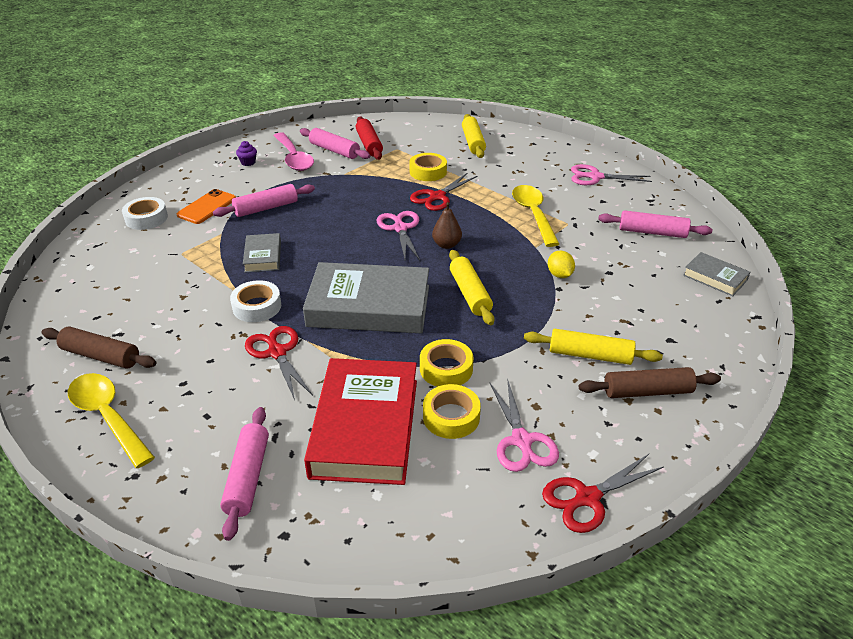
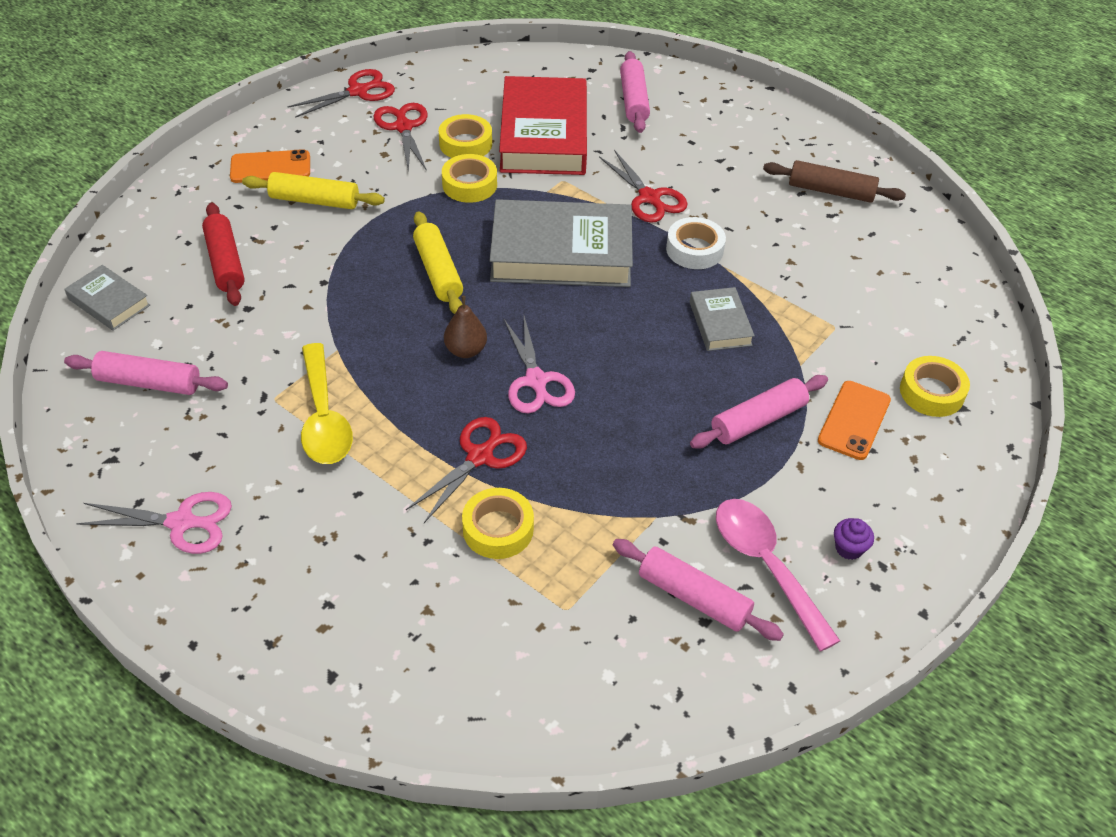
camera: 175 degrees right, 10 degrees up
(108, 417) = (780, 139): yellow spoon -> none
(146, 218) = (931, 392): white tape -> yellow tape
(369, 144) = (626, 624): red rolling pin -> red rolling pin (225, 262)
(473, 142) = (402, 641): yellow rolling pin -> none
(521, 441) = (403, 127): pink scissors -> red scissors
(559, 275) = (316, 302): yellow lemon -> none
(647, 391) = (270, 167): brown rolling pin -> orange phone

